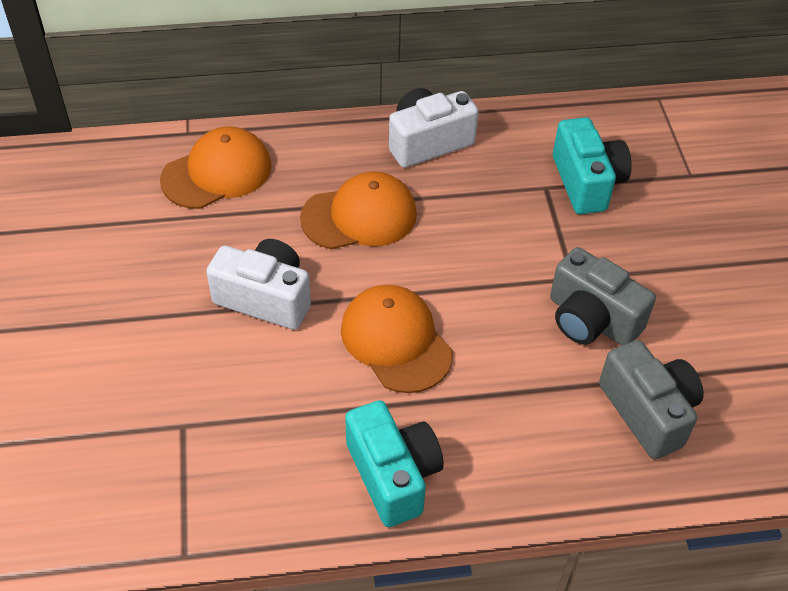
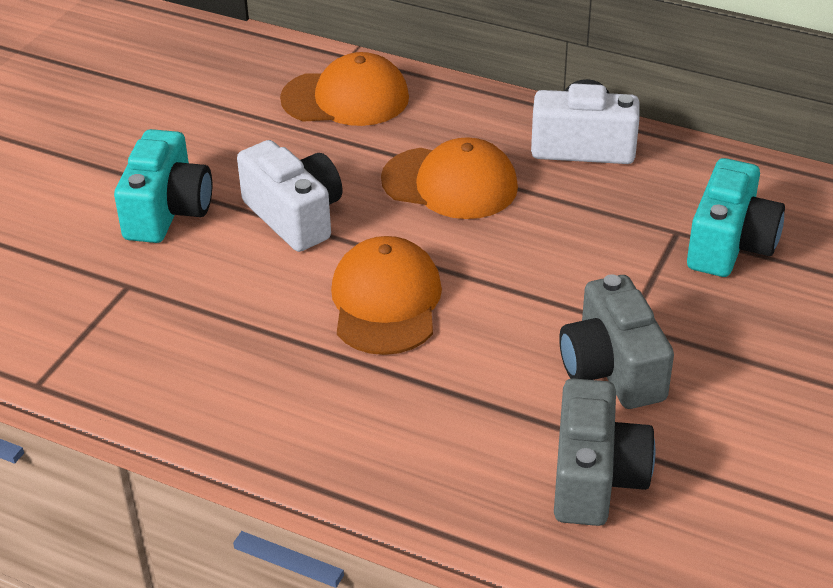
camera: 35 degrees right, 10 degrees down
(393, 475) = (277, 410): turquoise camera -> turquoise camera (167, 211)

